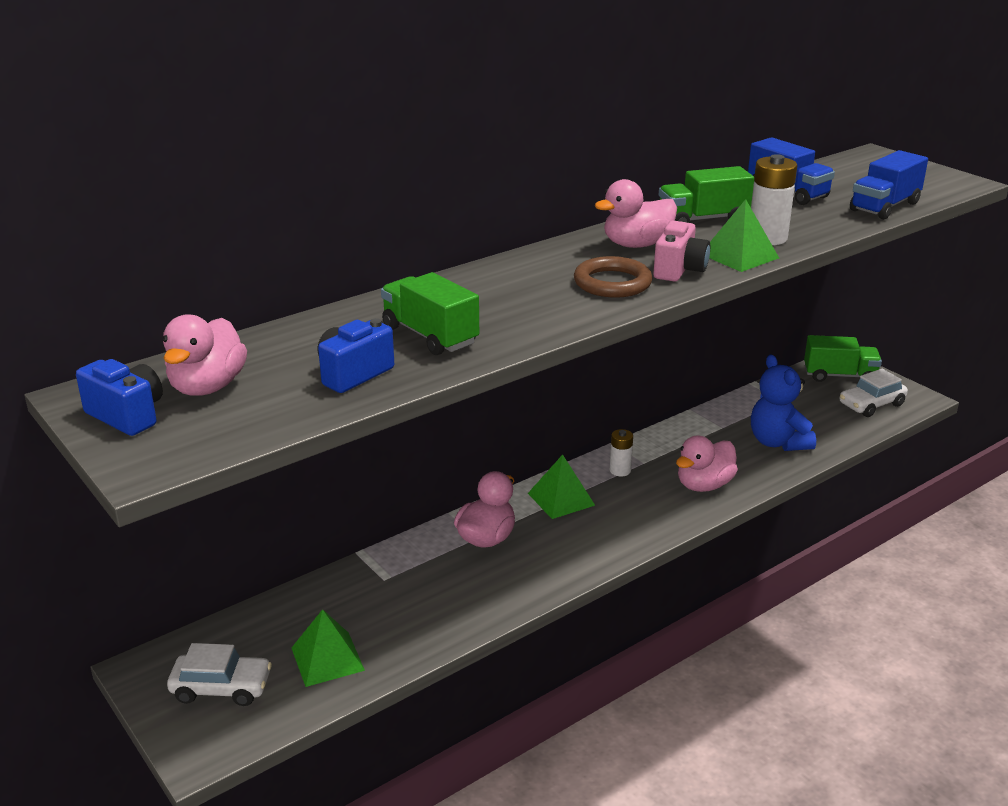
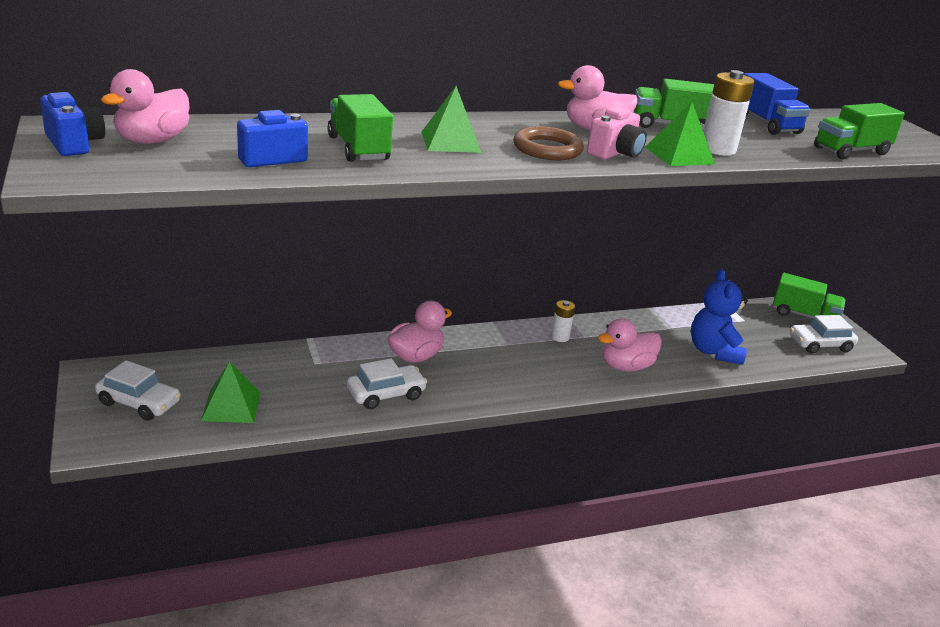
camera: 15 degrees right, 0 degrees up
(484, 592) = (386, 394): none -> white car
(561, 499) = (496, 344): green pyramid -> green pyramid (450, 142)
(884, 207) = (851, 151): blue truck -> green truck

